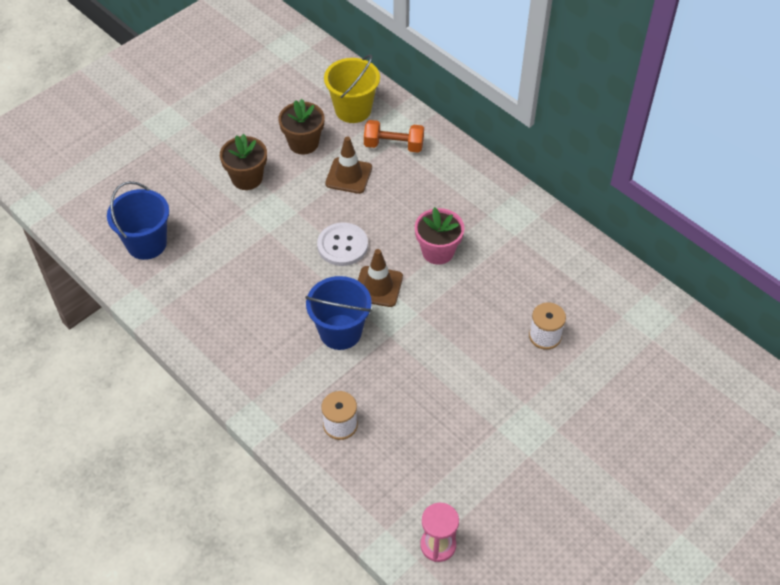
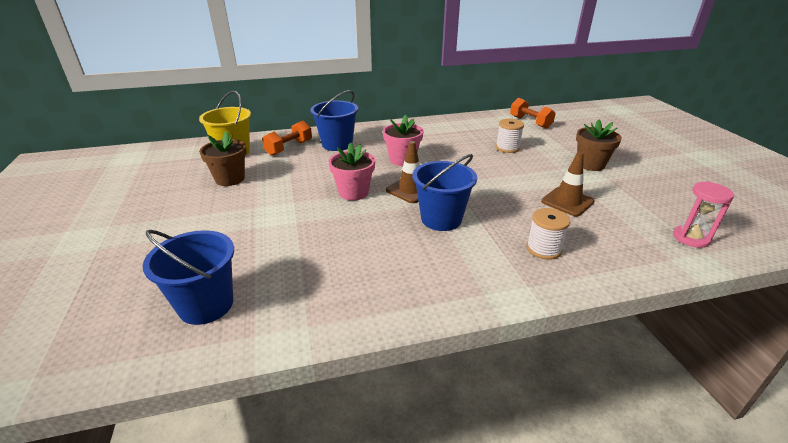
camera: 60 degrees left, 20 degrees down
(247, 178) = (222, 215): brown flower pot -> brown flower pot (590, 164)
(342, 245) = (353, 192): white button -> pink flower pot
(348, 176) = (290, 171): brown traffic cone -> brown traffic cone (567, 201)
(432, 178) = (337, 144): none -> blue bucket
(653, 337) = (530, 122): none -> orange dumbbell

